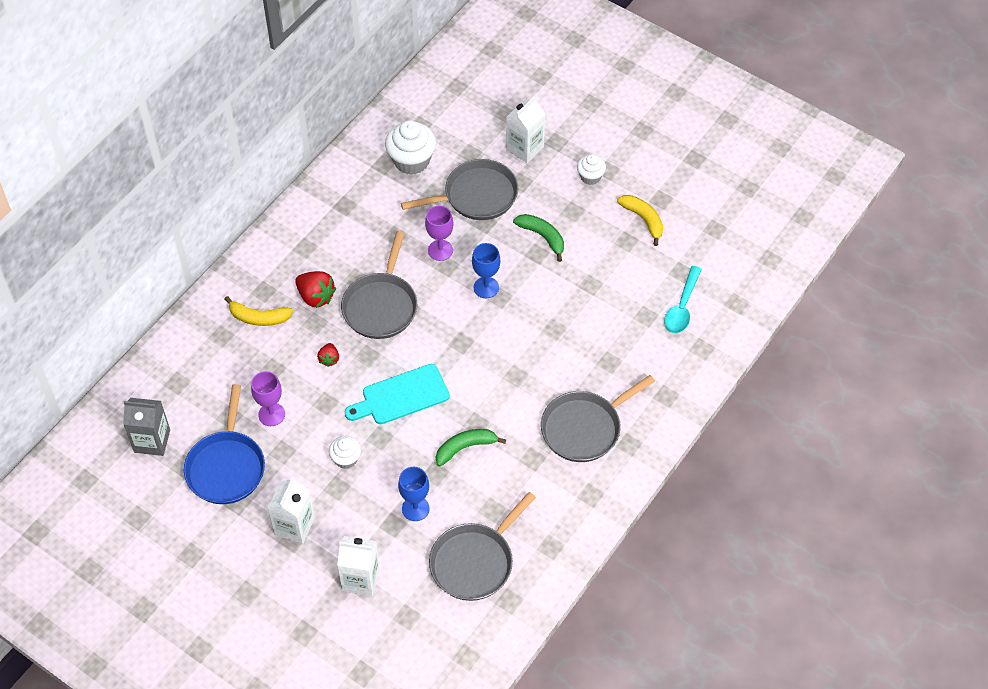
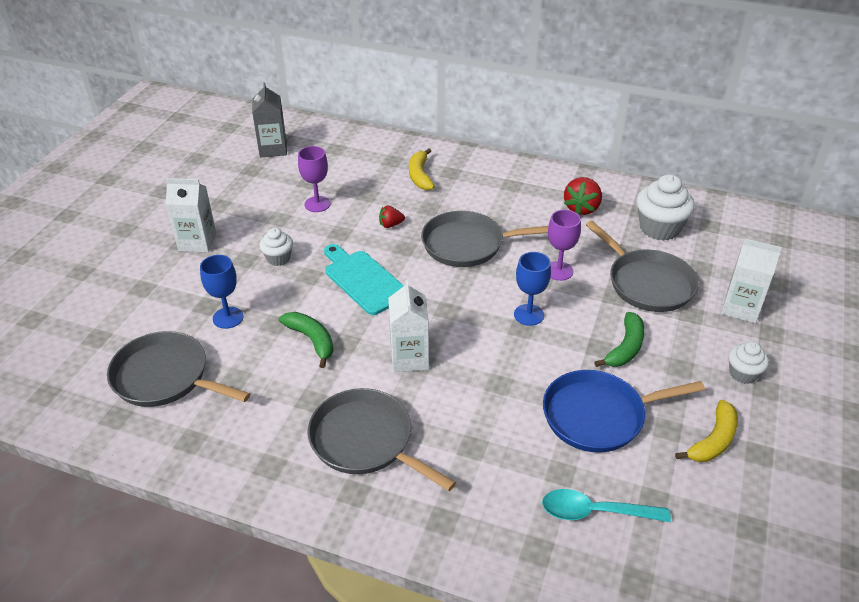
camera: 75 degrees right, 15 degrees down
(226, 467) = (255, 191): blue pan -> blue pan (598, 416)
(316, 297) = (458, 202): red strawberry -> red strawberry (581, 208)
(360, 579) = (141, 296): white carton -> white carton (409, 358)

